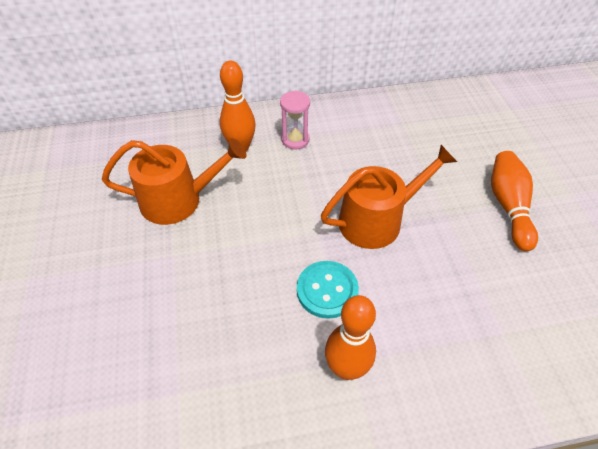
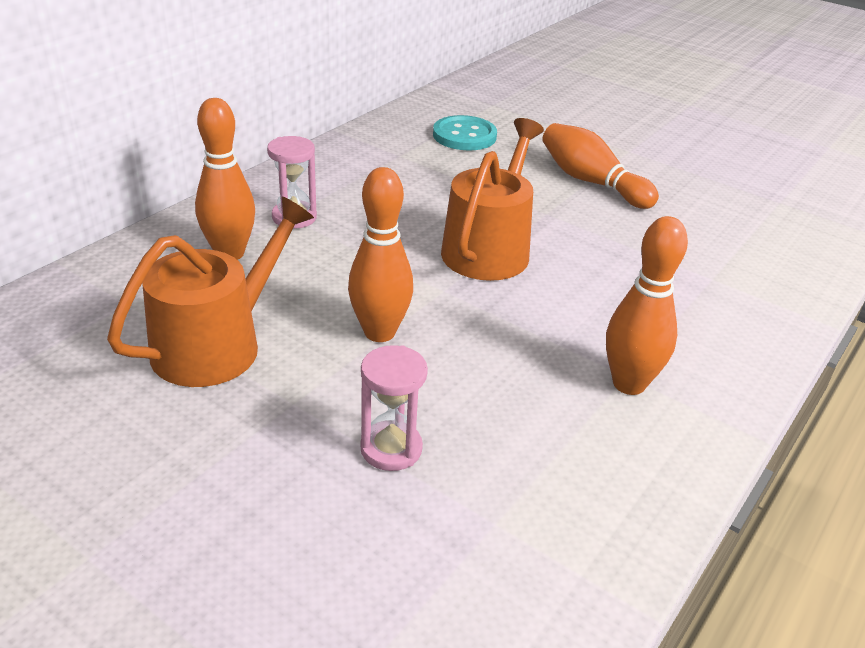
camera: 45 degrees left, 15 degrees down
(183, 314) = (391, 449): none -> pink hourglass
(255, 240) = (379, 332): none -> orange bowling pin
(327, 290) = (522, 333): turquoise button -> turquoise button (464, 136)

